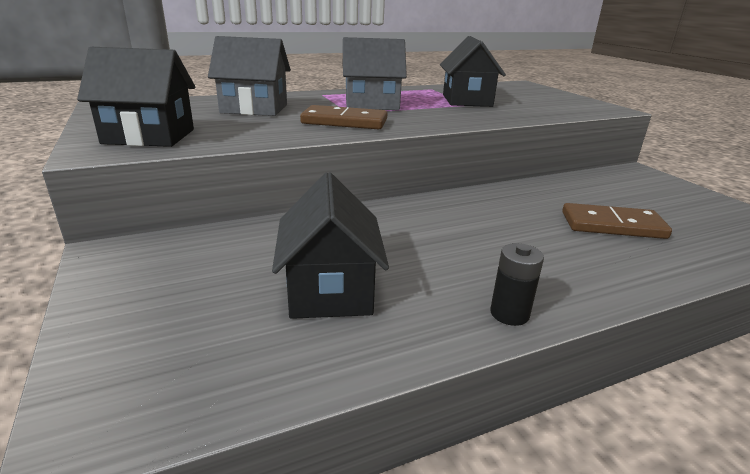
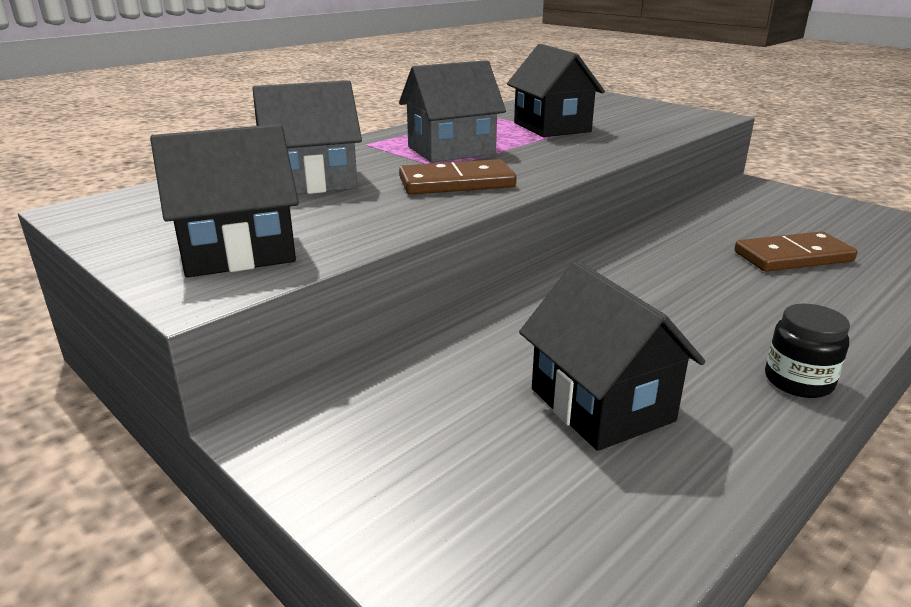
camera: 20 degrees left, 0 degrees up
(509, 314) = (798, 381): black battery -> black jar

